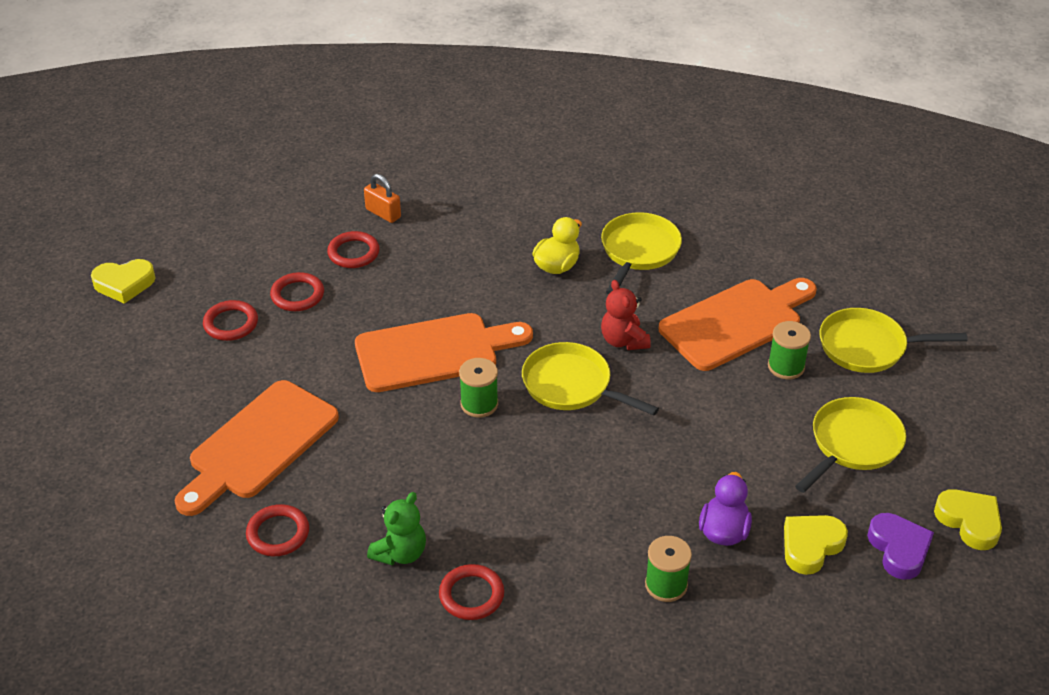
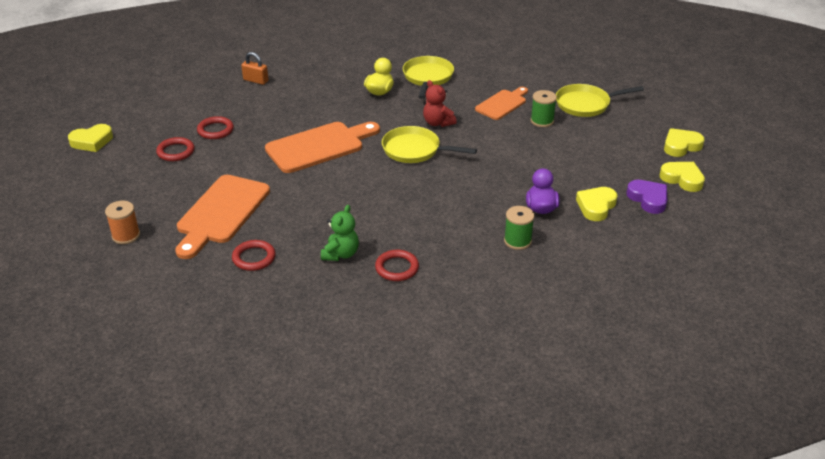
camera: 15 degrees left, 5 degrees down
(119, 458) = (126, 235): none -> orange spool
(353, 253) = (244, 103): red ring -> none
(479, 404) = (360, 168): green spool -> none
(736, 322) = (502, 104): orange cutting board -> orange cutting board, size x0.60
(852, 444) = (598, 153): yellow pan -> none
(992, 457) = (681, 146): none -> yellow heart

